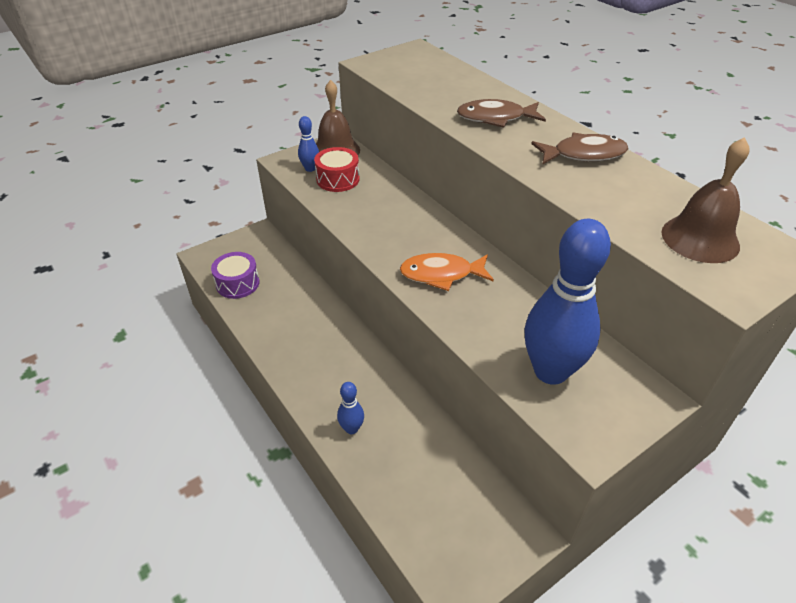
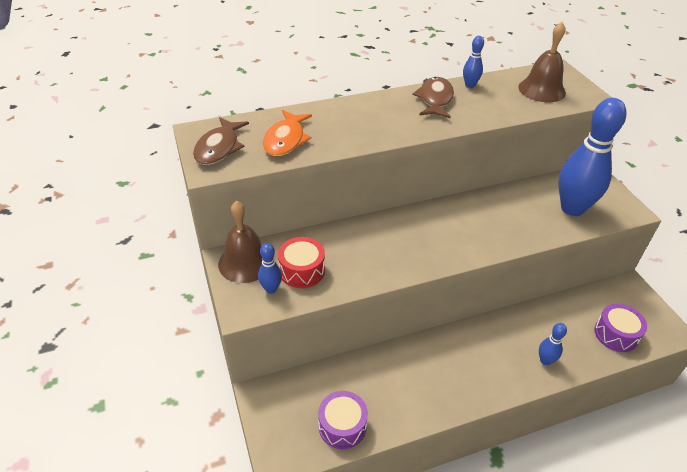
camera: 75 degrees left, 0 degrees up
(420, 509) = (616, 334): none -> purple drum
(441, 274) = (466, 234): orange fish -> orange fish (285, 140)
(495, 118) = (365, 122): brown fish -> brown fish (219, 148)
(646, 176) = (470, 85): none -> blue bowling pin

